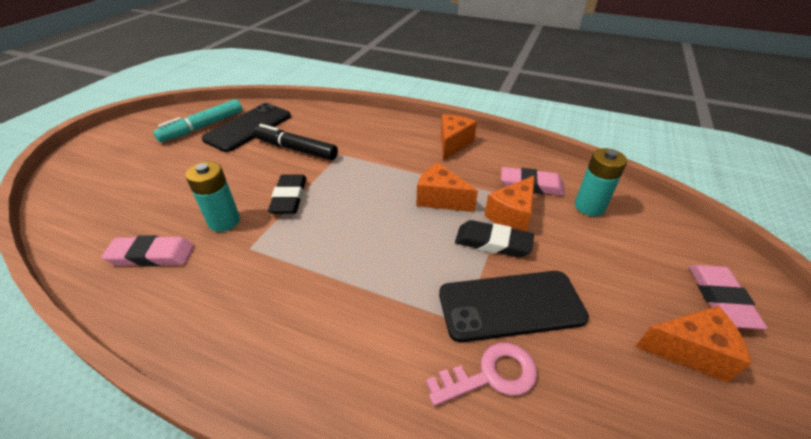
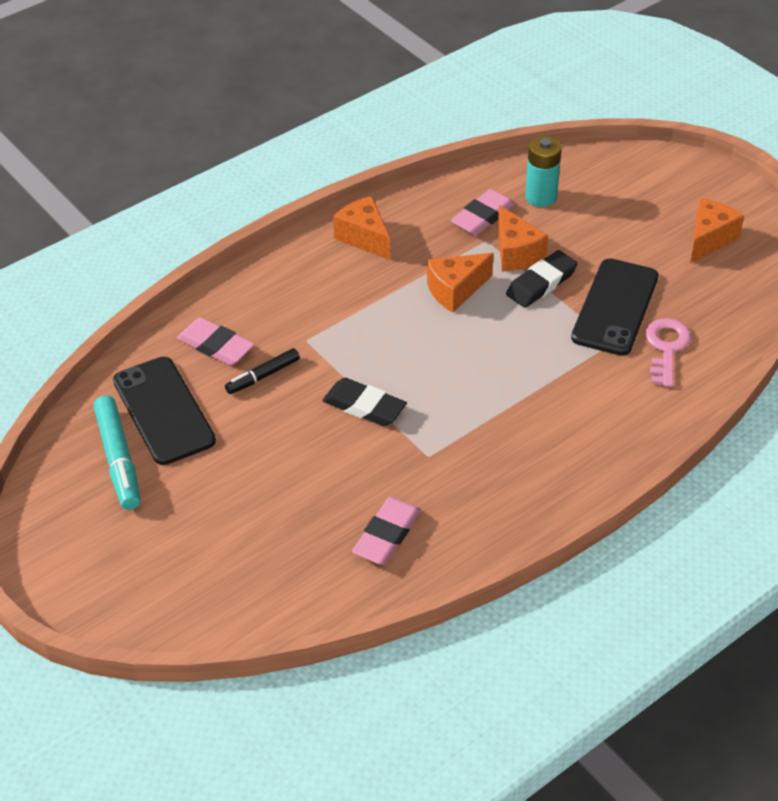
camera: 60 degrees left, 5 degrees up
(224, 221) = (368, 469): turquoise battery -> none
(296, 149) = (263, 376): black marker -> black marker, size x0.62
(720, 299) = (682, 193): pink eraser -> pink eraser (216, 346)

